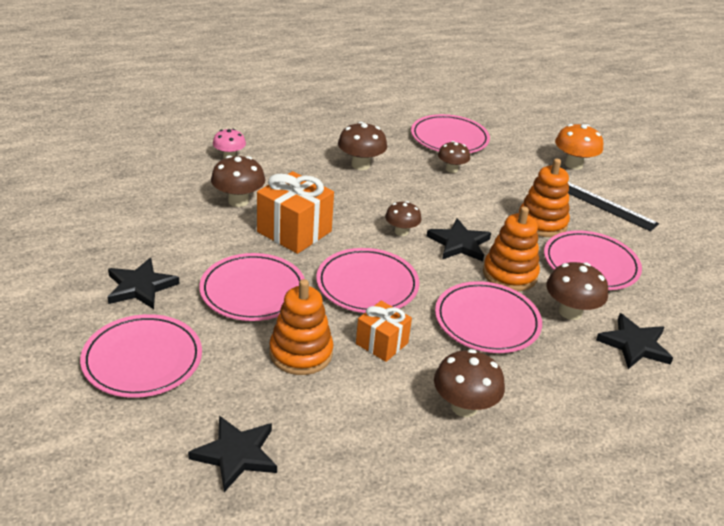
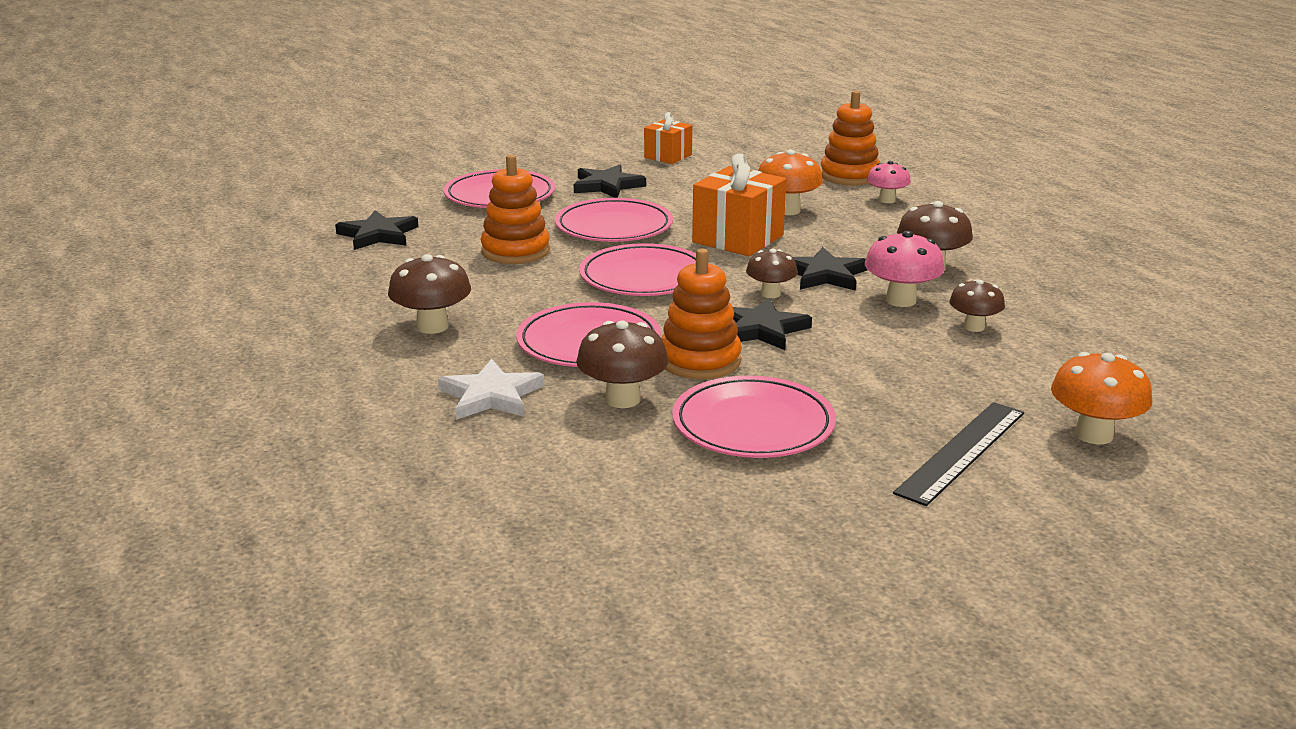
camera: 90 degrees right, 10 degrees down
(238, 201) = (787, 210): brown mushroom -> orange mushroom
(382, 343) = (536, 286): orange gift -> orange gift (668, 156)
(413, 185) = (901, 300): none -> pink mushroom
(449, 138) = (1080, 326): pink plate -> none
(542, 223) = (856, 392): orange stacking toy -> orange stacking toy (849, 176)
(578, 373) = (491, 396): none -> white star
(634, 345) = (556, 443): black star -> black star (824, 275)

